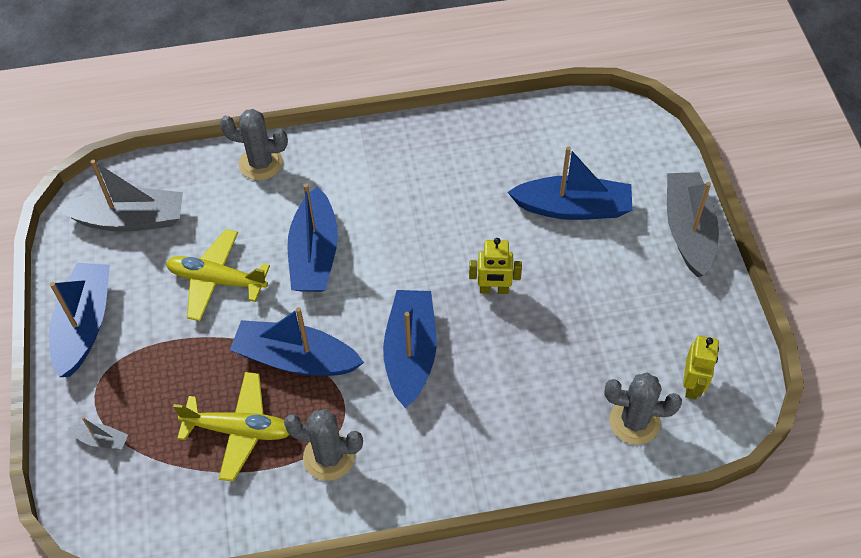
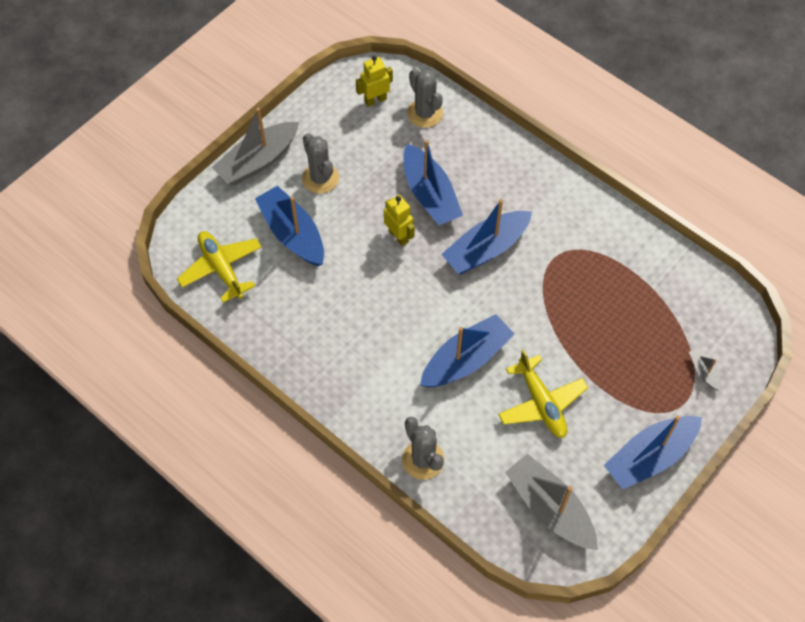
camera: 130 degrees left, 5 degrees up
(239, 430) = (622, 301): yellow plane -> yellow plane (221, 268)
(295, 359) = (549, 308): blue boat -> blue boat (430, 195)
(329, 457) = (590, 242): grey cactus -> grey cactus (320, 178)

